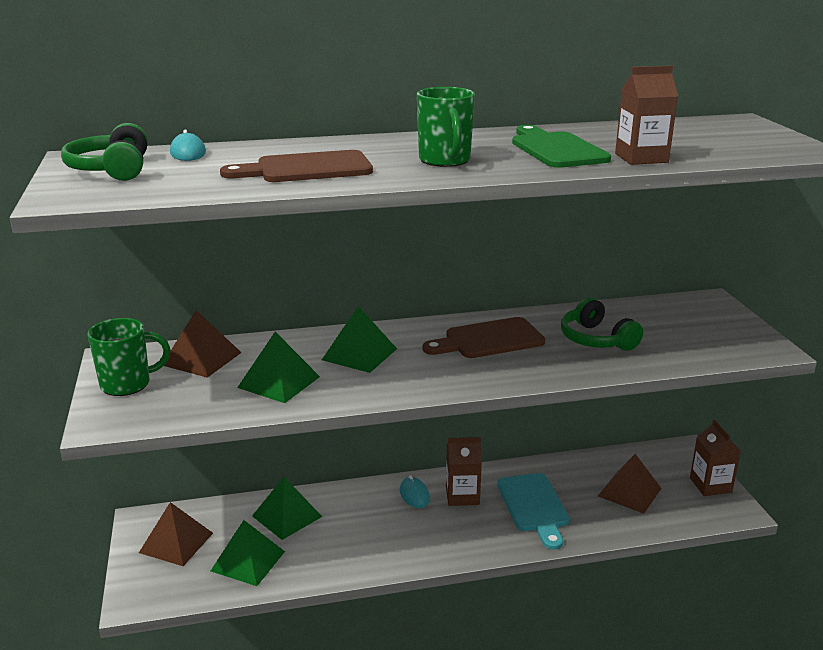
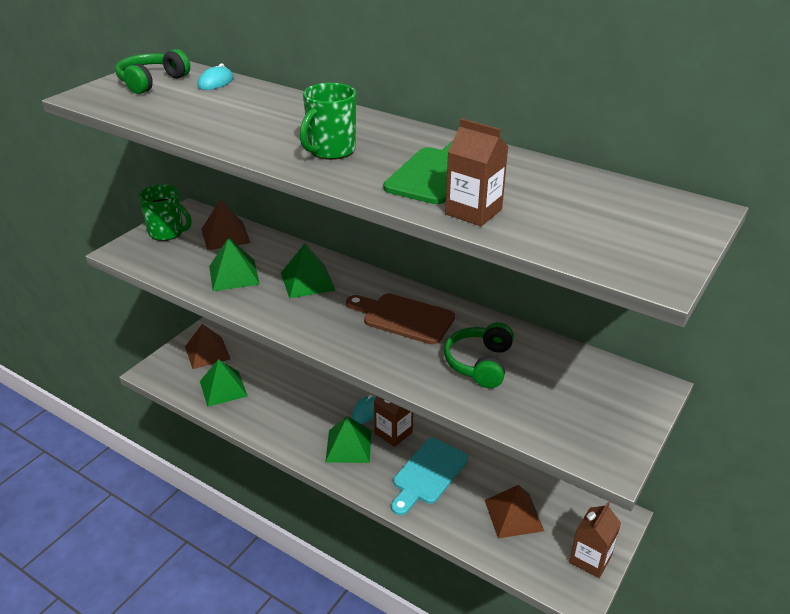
camera: 45 degrees right, 10 degrees up
(287, 516) = (278, 375): green pyramid -> green pyramid (348, 446)
(307, 169) = (238, 122): brown cutting board -> none

